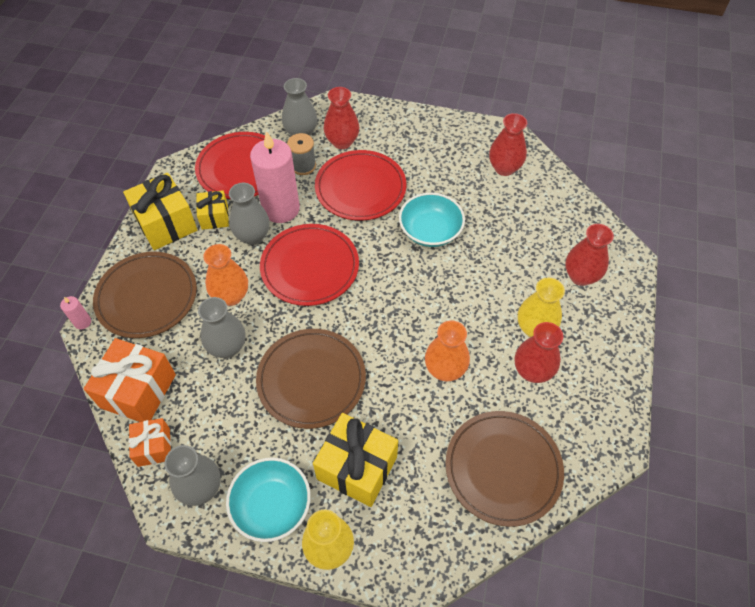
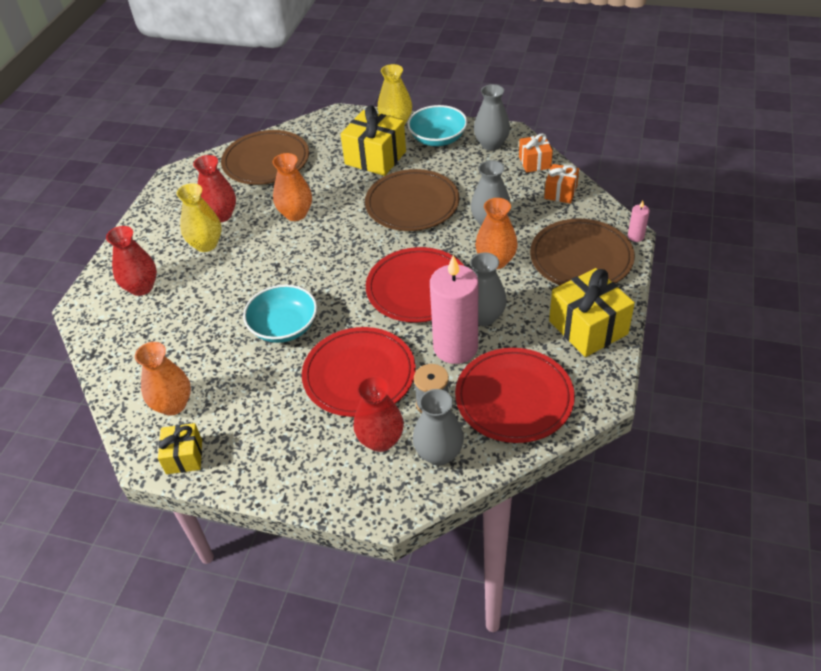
camera: 175 degrees left, 10 degrees down
(138, 391) = (560, 192): orange gift -> orange gift, size x0.58
(214, 217) = (533, 336): yellow gift -> yellow gift (184, 456)
(504, 168) = (173, 405): red vase -> orange vase

